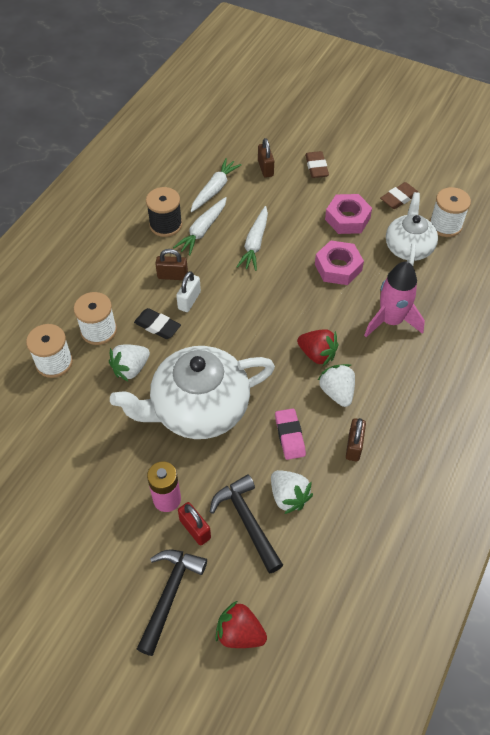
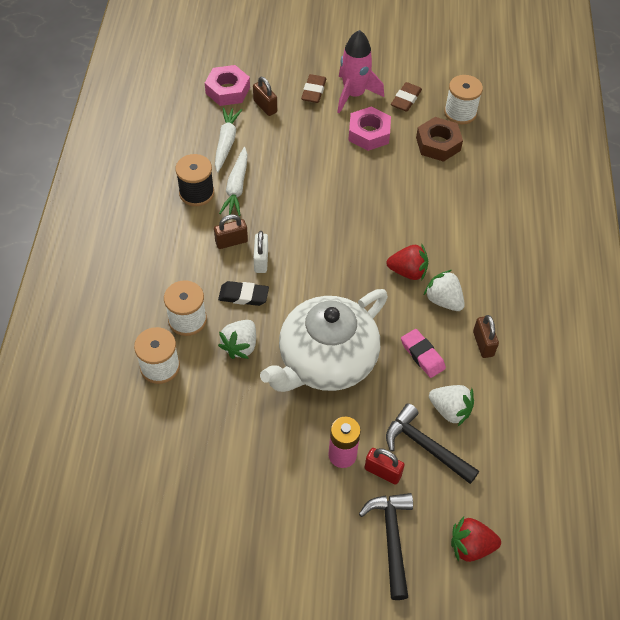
camera: 25 degrees left, 0 degrees up
(255, 243) = (294, 184): white carrot -> none
(316, 167) = (313, 91): brown eraser -> brown eraser turned 45 degrees clockwise
(338, 267) = (384, 183): pink nut -> pink nut (227, 90)
(391, 321) = (457, 218): pink rocket -> pink rocket (354, 94)
(408, 247) = (438, 144): white teapot -> brown nut

